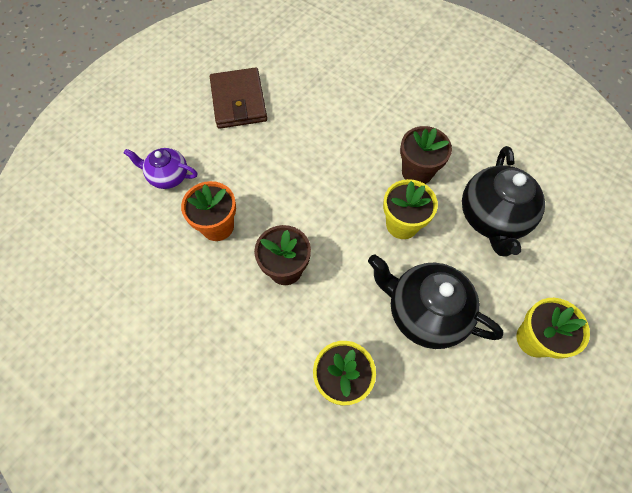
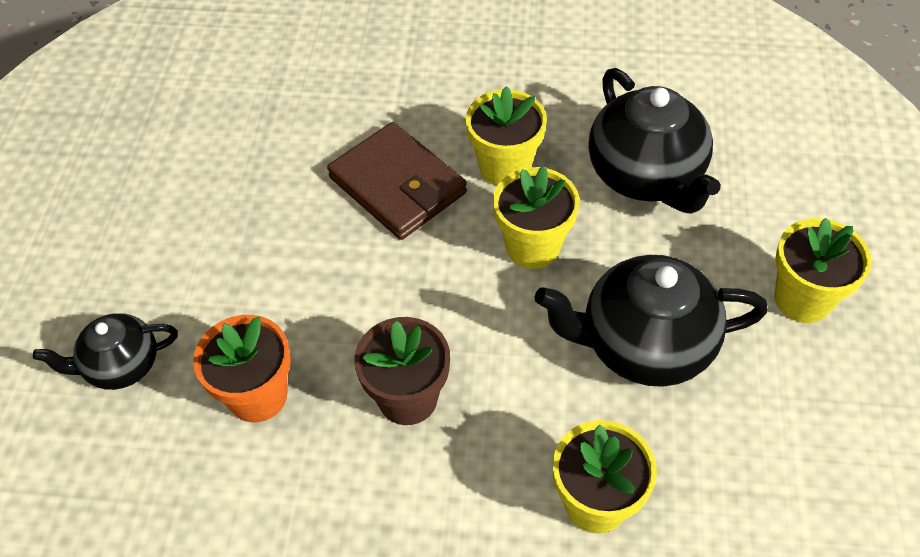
camera: 30 degrees left, 10 degrees down
(168, 176) = (121, 366): purple teapot -> black teapot
(238, 101) = (164, 198): brown wallet -> brown wallet (397, 185)
(417, 172) = (505, 167): brown flower pot -> yellow flower pot

